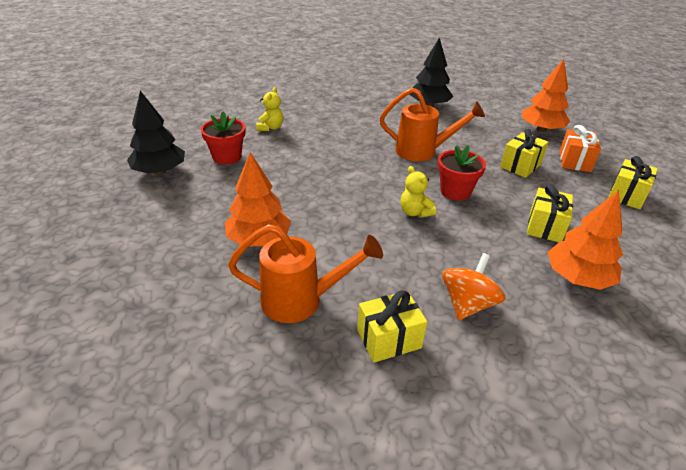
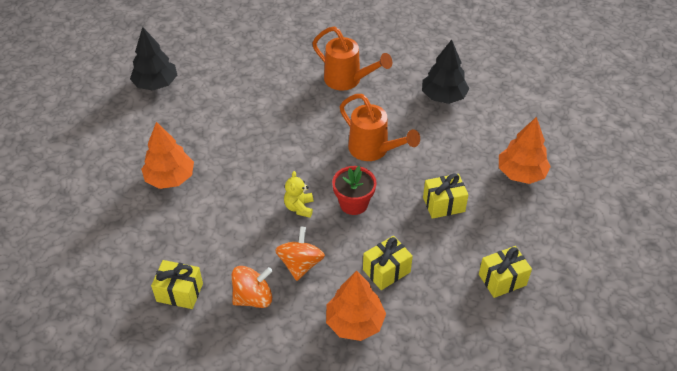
camera: 35 degrees right, 10 degrees up
(227, 157) = (213, 89): red flower pot -> none
(270, 128) = (273, 69): yellow teddy bear -> none
(301, 300) = (154, 238): orange watering can -> orange watering can (347, 80)
(472, 254) = (300, 264): none -> orange spinning top
(574, 161) = (503, 223): orange gift -> none

